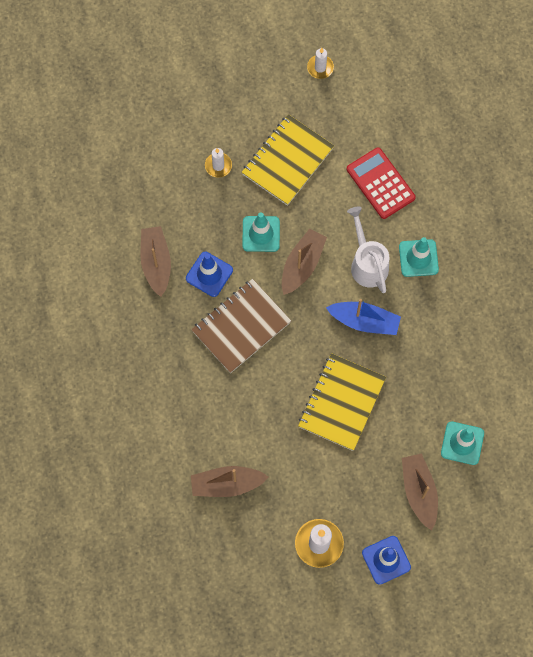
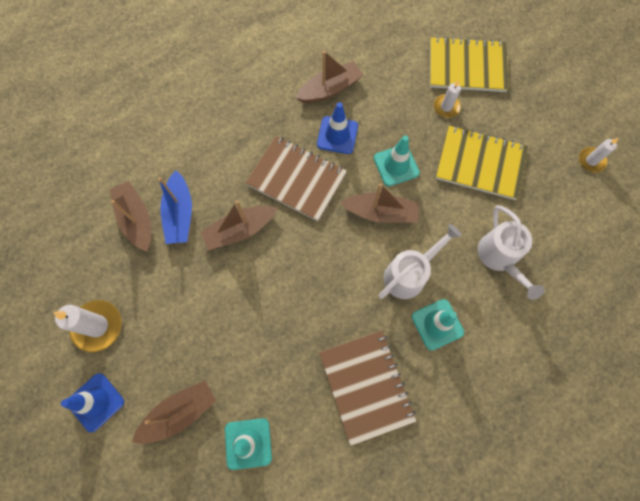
camera: 70 degrees right, 0 degrees up
(273, 393) = (239, 230): none -> brown boat
(341, 402) = (252, 298): yellow notebook -> yellow notebook (467, 67)
(364, 321) = (346, 292): blue boat -> blue boat (180, 214)
(380, 183) = (500, 258): red calculator -> white watering can
(449, 334) = (366, 386): none -> brown notebook

